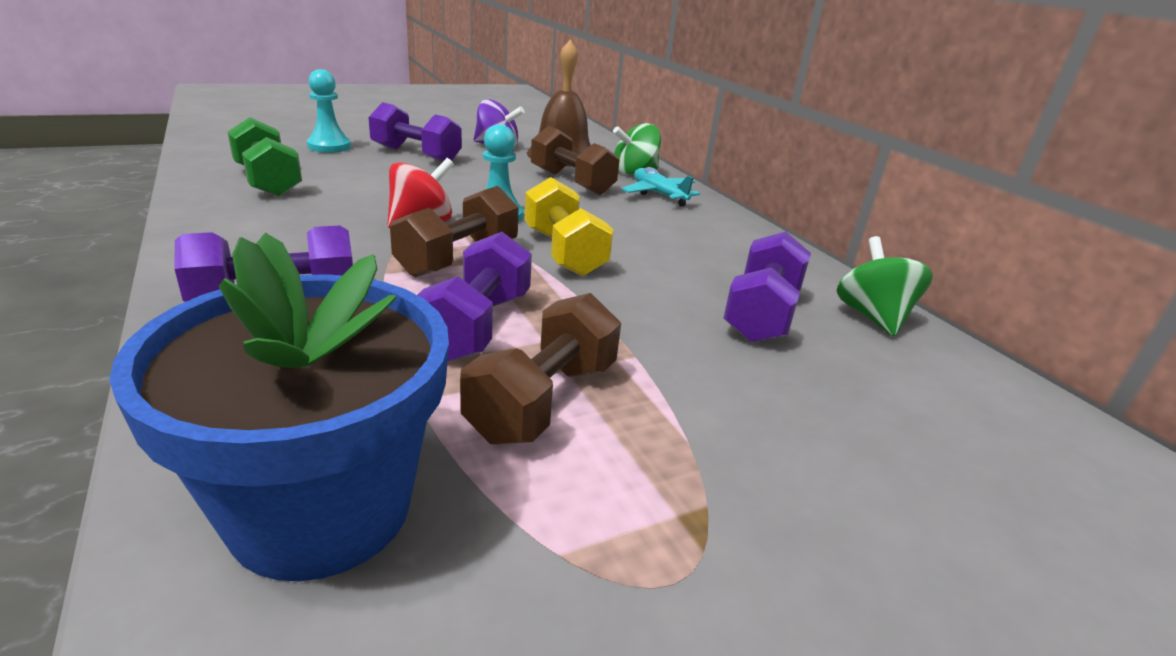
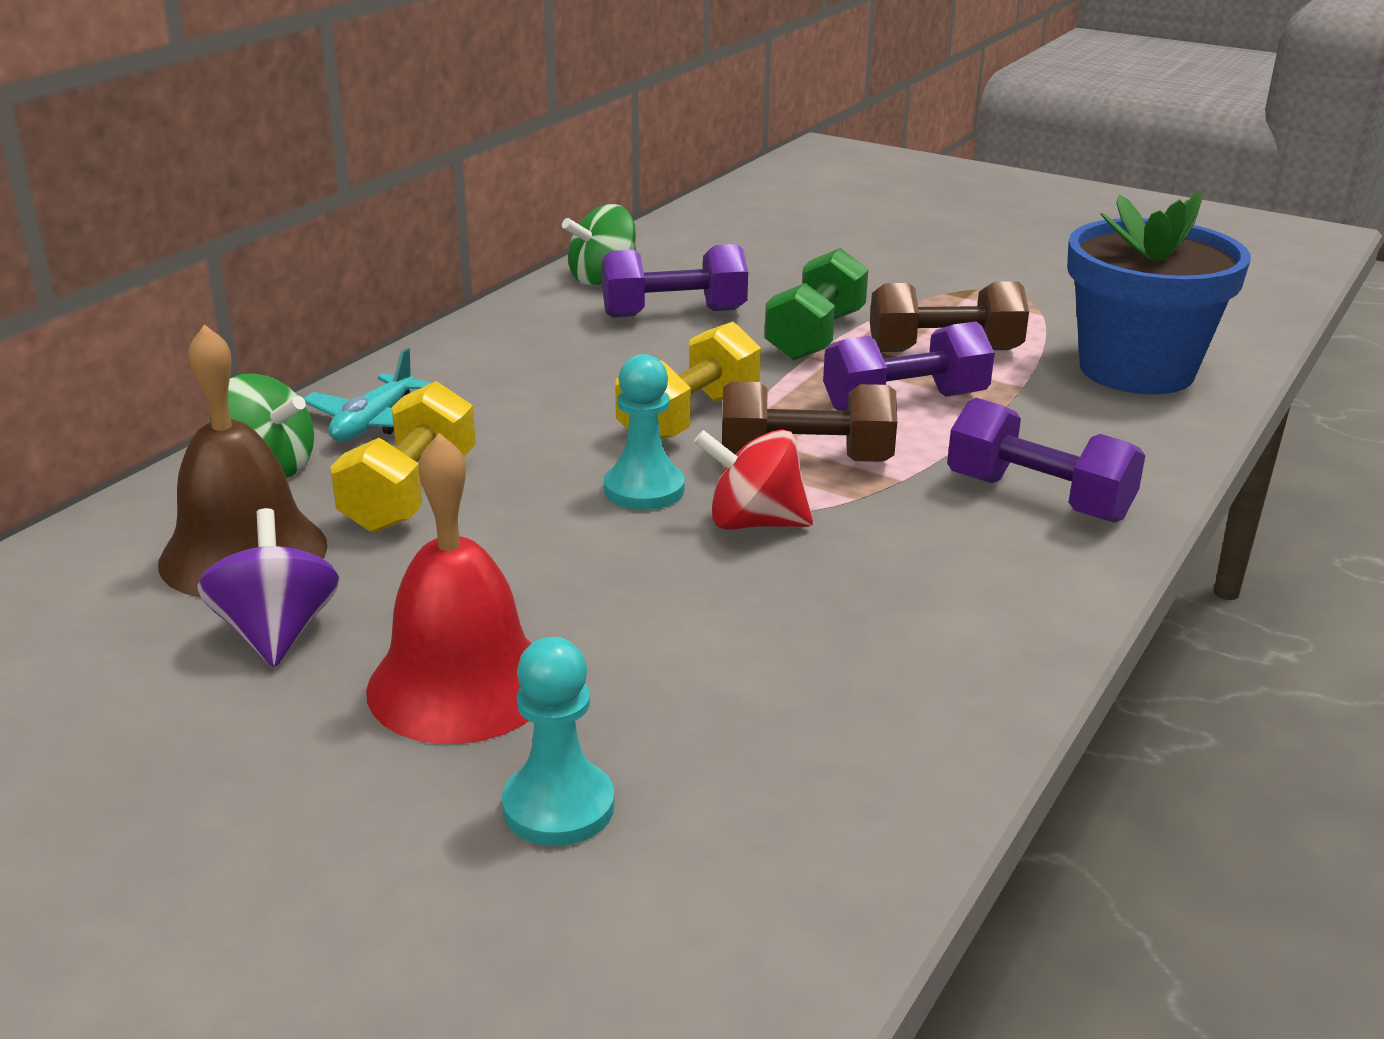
camera: 120 degrees left, 0 degrees up
(268, 181) = (829, 721): green dumbbell -> green dumbbell (815, 336)
(416, 154) = (461, 684): purple dumbbell -> red bell
(571, 182) = (410, 493): brown dumbbell -> yellow dumbbell

